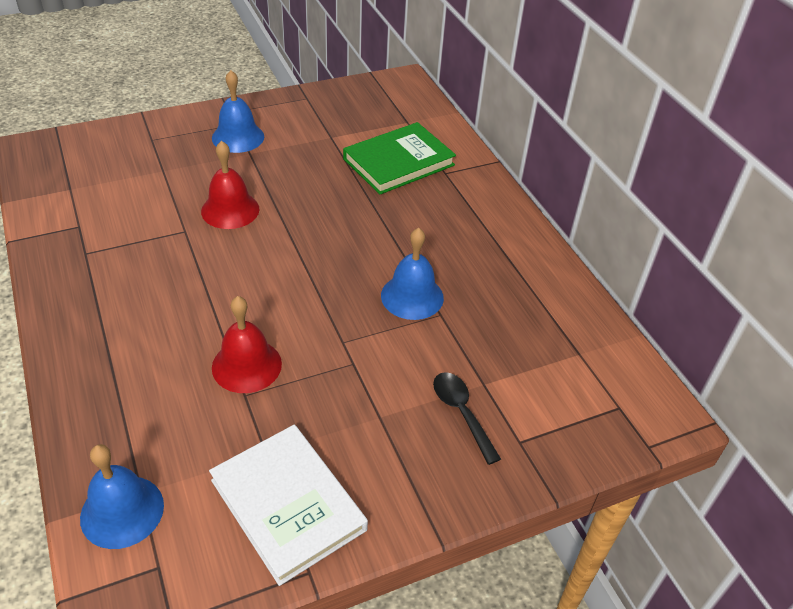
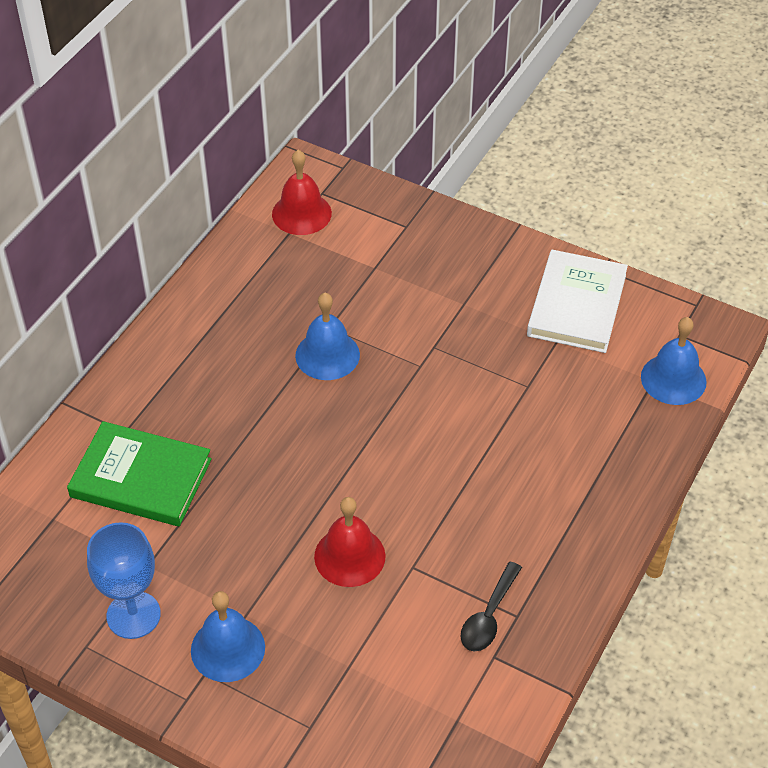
camera: 125 degrees left, 5 degrees up
(246, 365) = (503, 404): red bell -> red bell (301, 213)
(304, 119) = (133, 615): none -> blue goblet
(461, 413) = (414, 265): black spoon -> black spoon (488, 616)

